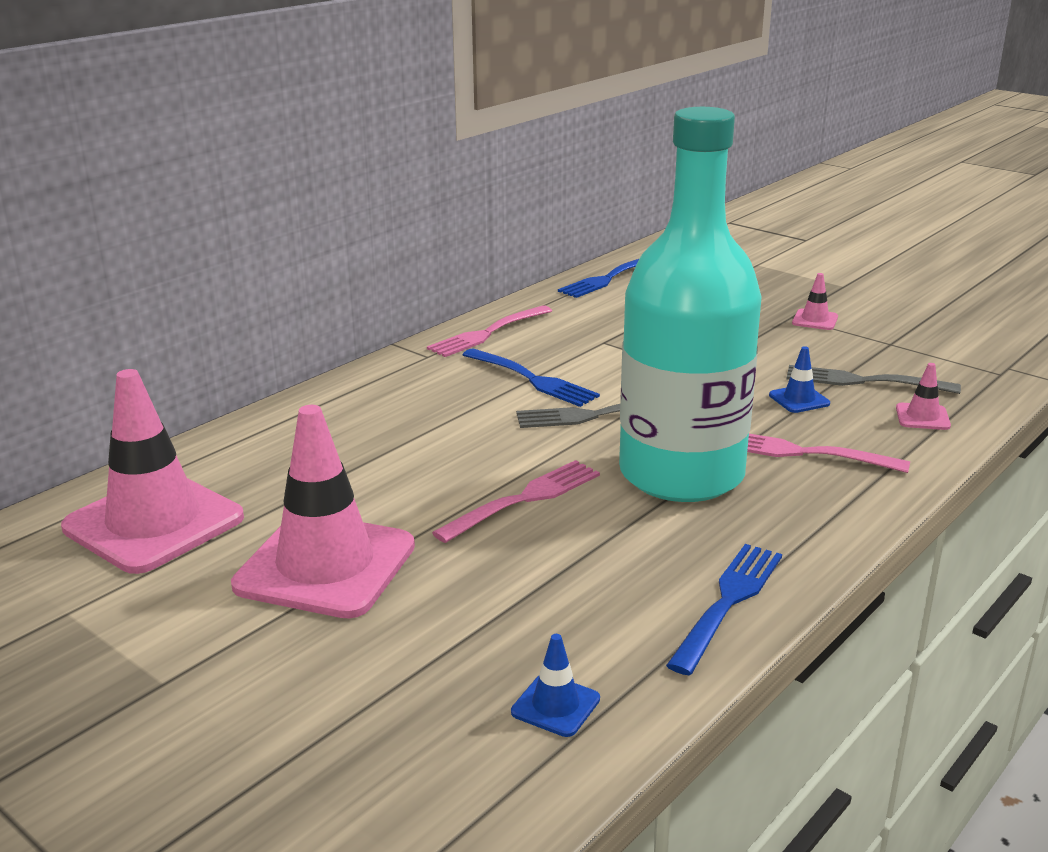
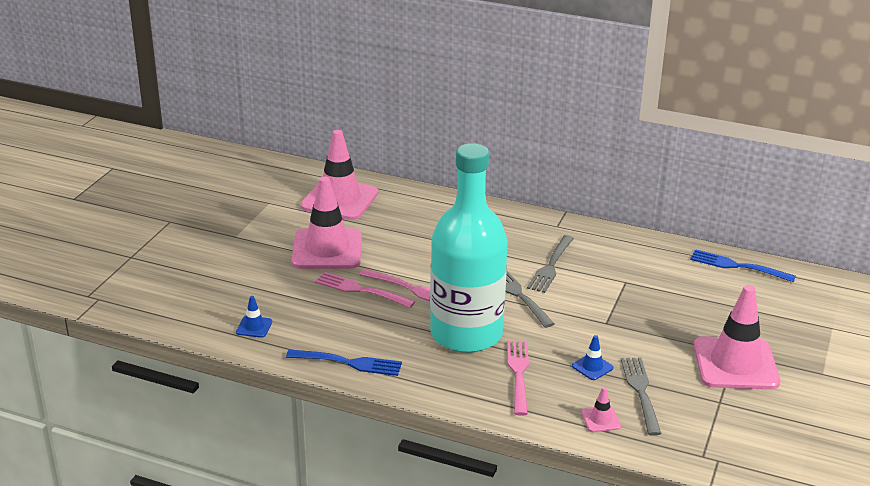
camera: 70 degrees right, 5 degrees up
(488, 333) = (605, 239): pink fork -> pink fork (361, 290)
(531, 379) = (551, 266): blue fork -> grey fork
(815, 320) = (735, 364): pink traffic cone -> pink traffic cone, size x2.43

